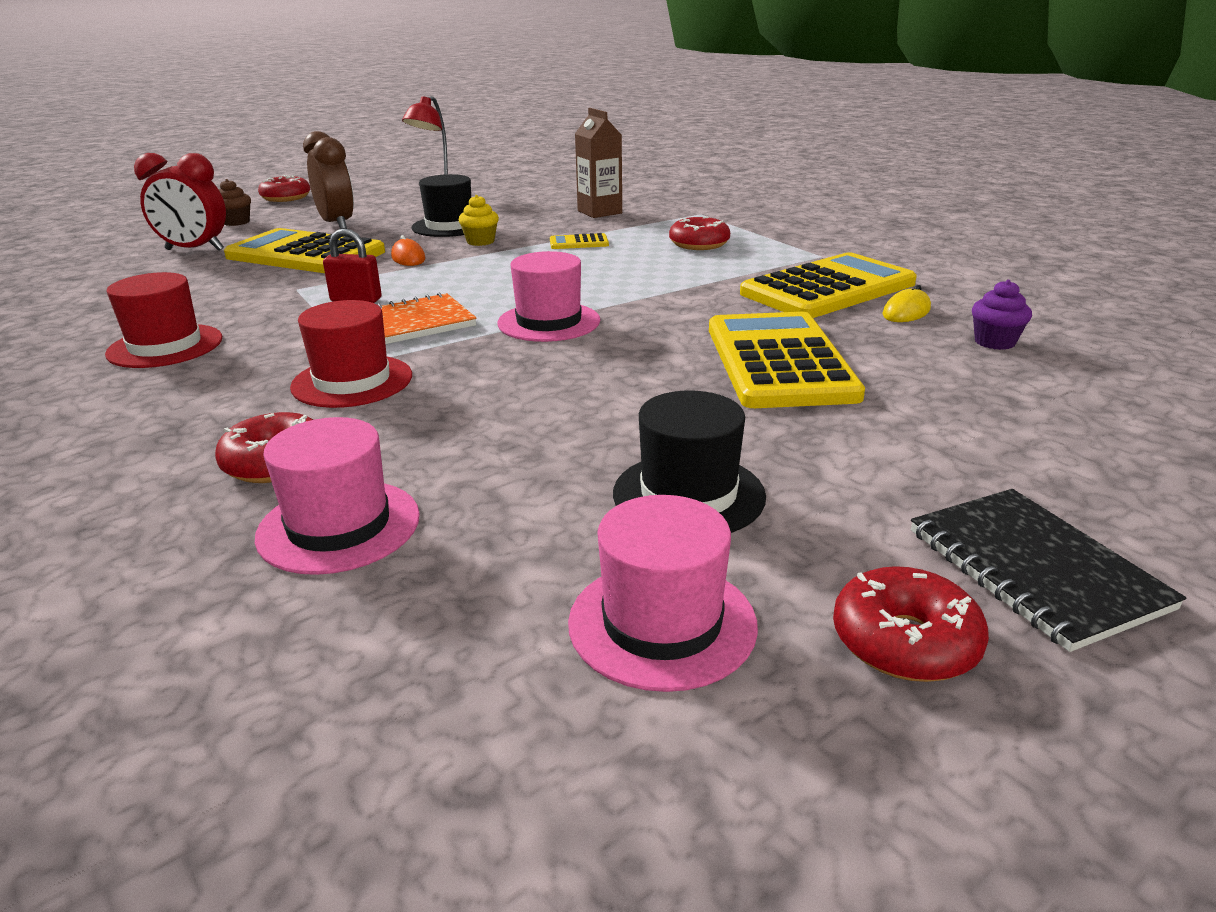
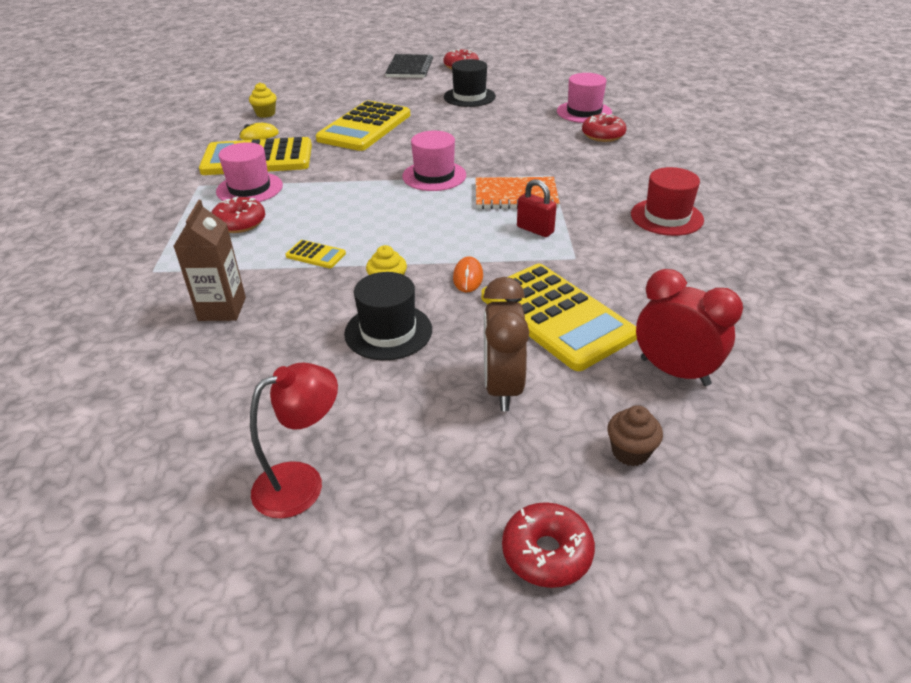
camera: 150 degrees left, 10 degrees up
(352, 381) = (561, 164): red hat -> none
(662, 623) = (510, 78): pink hat -> pink hat (249, 188)
(994, 342) = (265, 114): purple cupcake -> yellow cupcake

